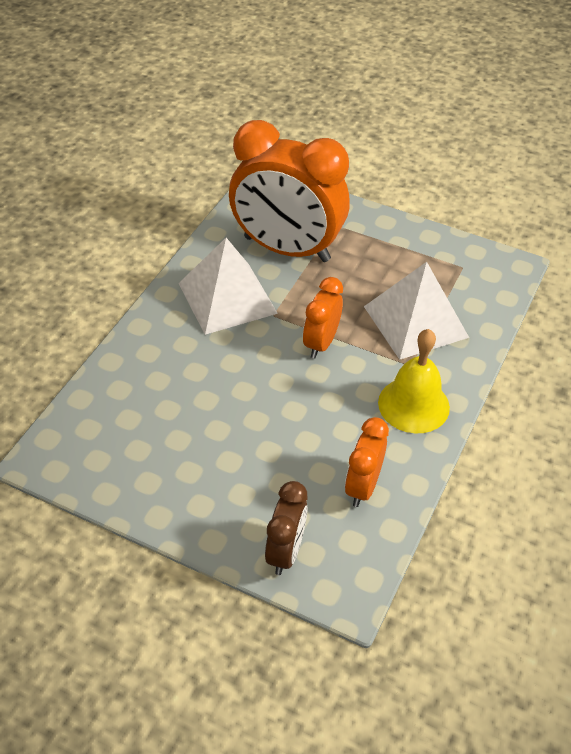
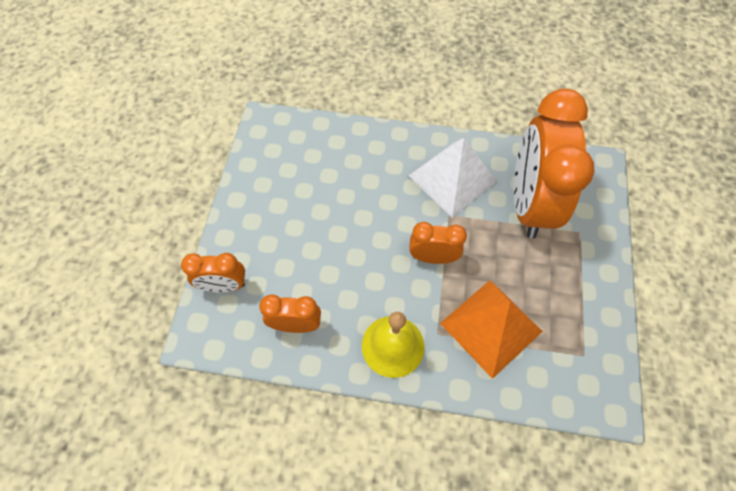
camera: 75 degrees right, 15 degrees up
(285, 552) = (224, 286): brown clock -> orange clock
(415, 321) = (491, 327): white pyramid -> orange pyramid

